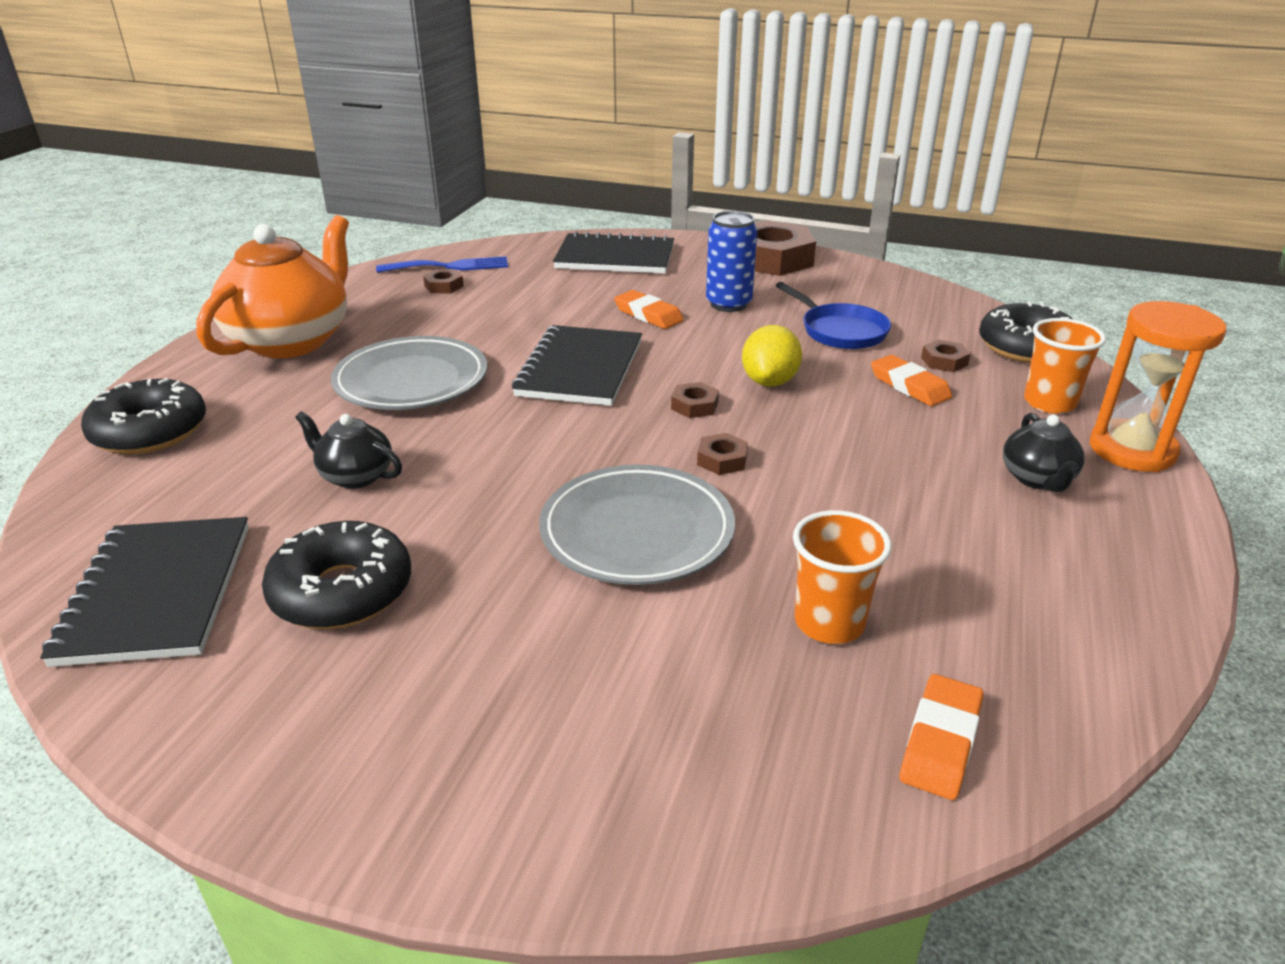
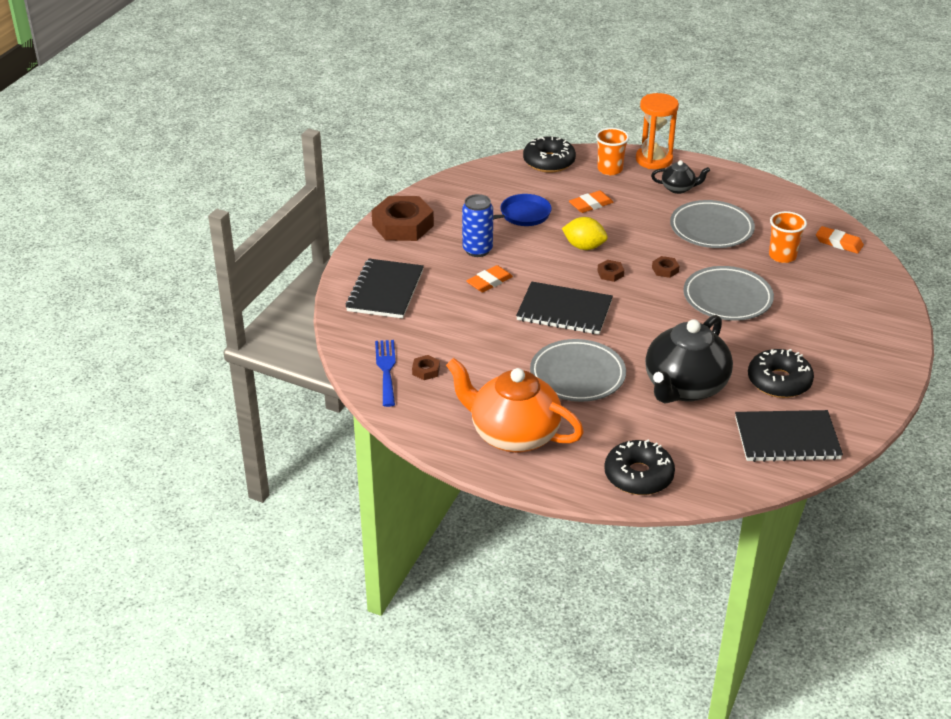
camera: 85 degrees left, 5 degrees up
(355, 476) = (684, 387): black teapot -> black teapot, size x2.11
(897, 518) = (711, 229): none -> grey plate
(944, 361) = (563, 189): brown nut -> none

